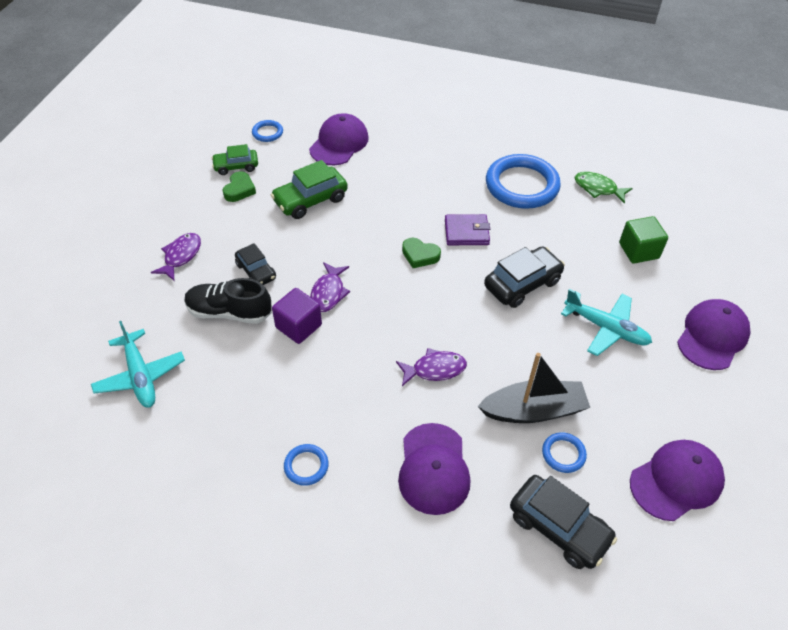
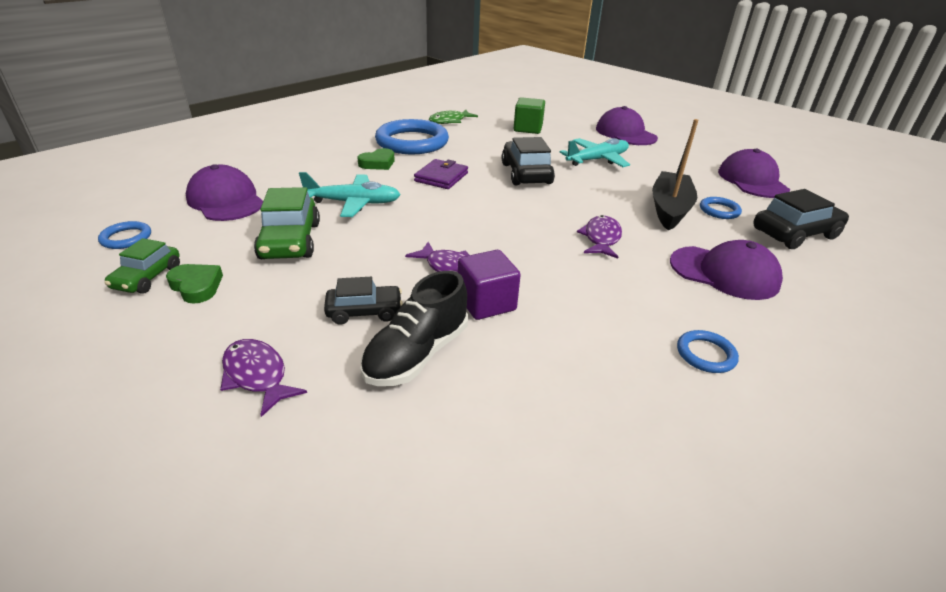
camera: 65 degrees left, 15 degrees down
(140, 376) = (475, 492): turquoise plane -> turquoise plane (353, 203)
(420, 255) = (447, 205): green heart -> green heart (378, 163)

